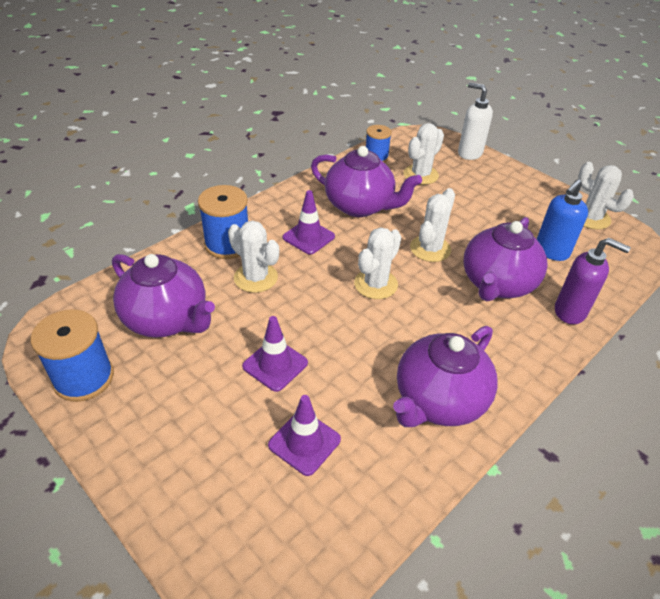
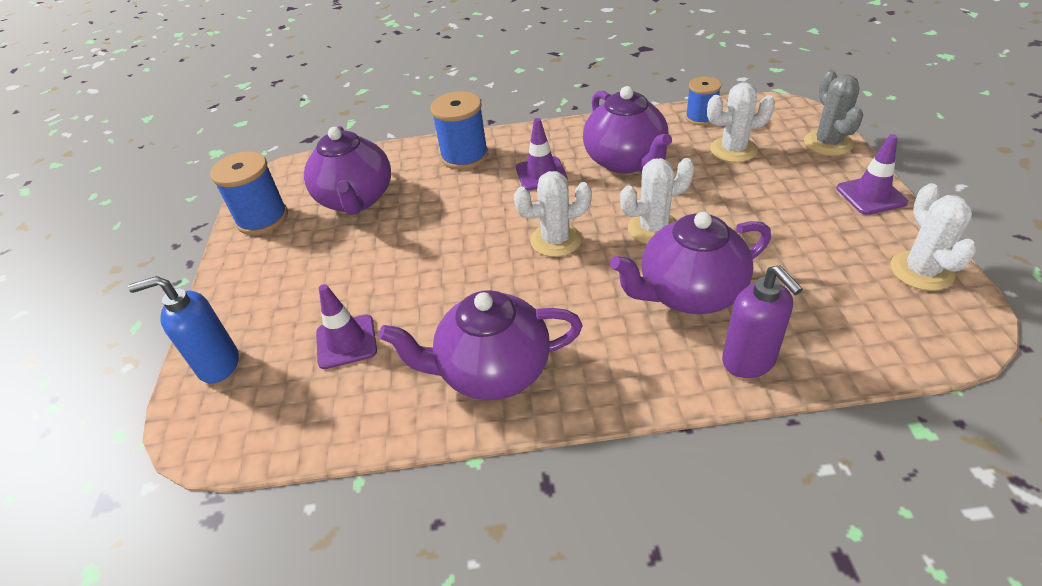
camera: 45 degrees right, 0 degrees up
(256, 278) = (456, 192): white cactus -> none
(275, 365) = (393, 270): purple traffic cone -> purple traffic cone (871, 195)
(469, 153) = (828, 143): white soap dispenser -> grey cactus
(551, 251) = (807, 287): blue soap dispenser -> blue soap dispenser (218, 365)

